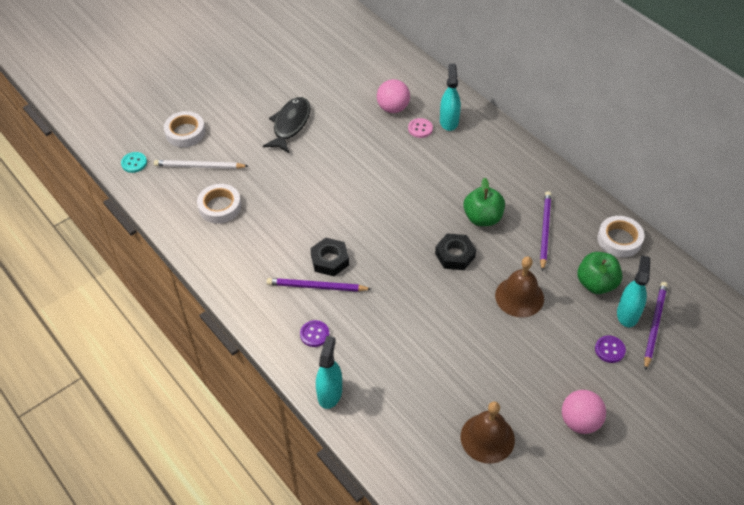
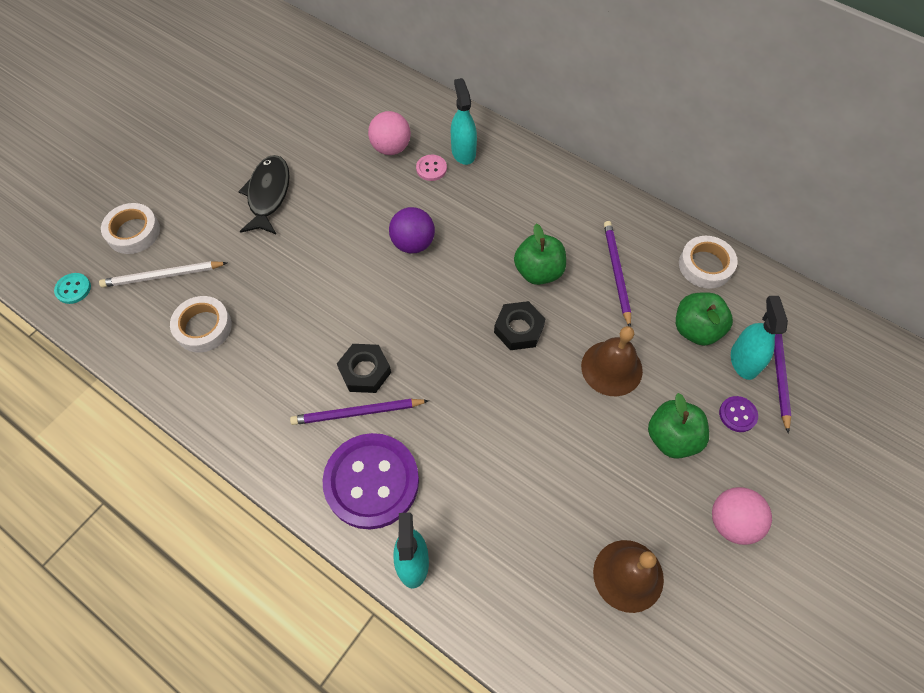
camera: 15 degrees left, 10 degrees up
(314, 334) = (371, 481): purple button -> purple button, size x2.44
(390, 179) = (413, 243): none -> purple ball
(551, 354) = (672, 438): none -> green apple

